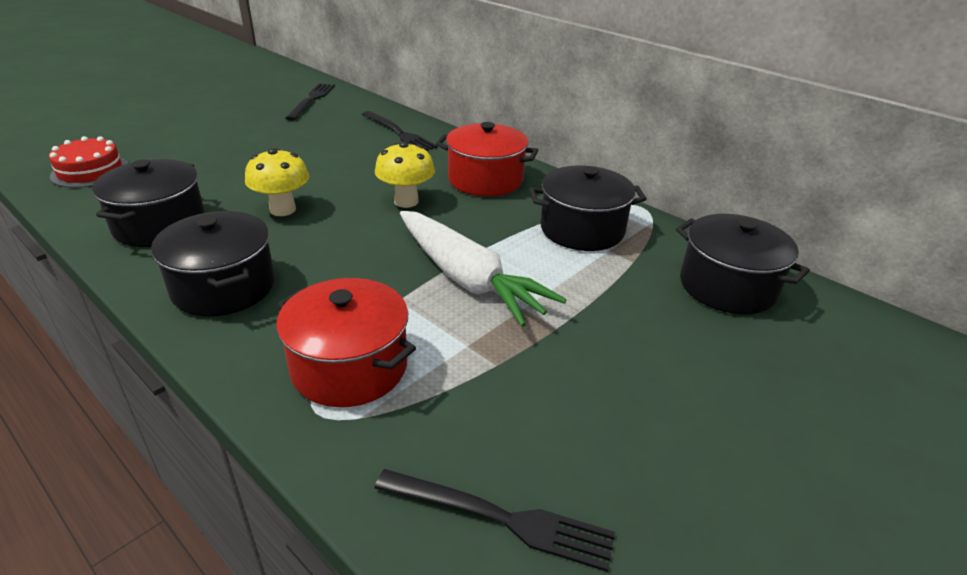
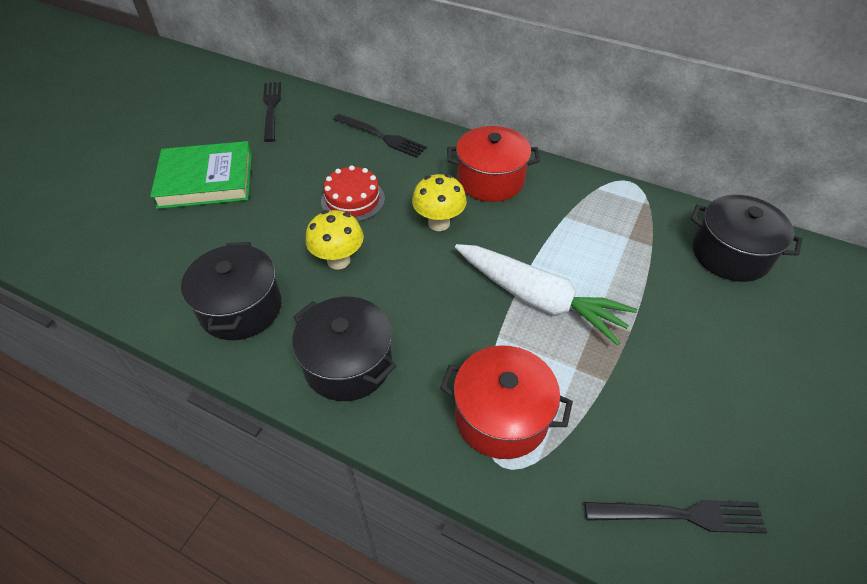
camera: 15 degrees left, 15 degrees up
(90, 171) = (122, 257): red cake -> red cake (353, 200)
(211, 135) = (206, 180): none -> green book
(582, 229) = (597, 220): black pot -> none

